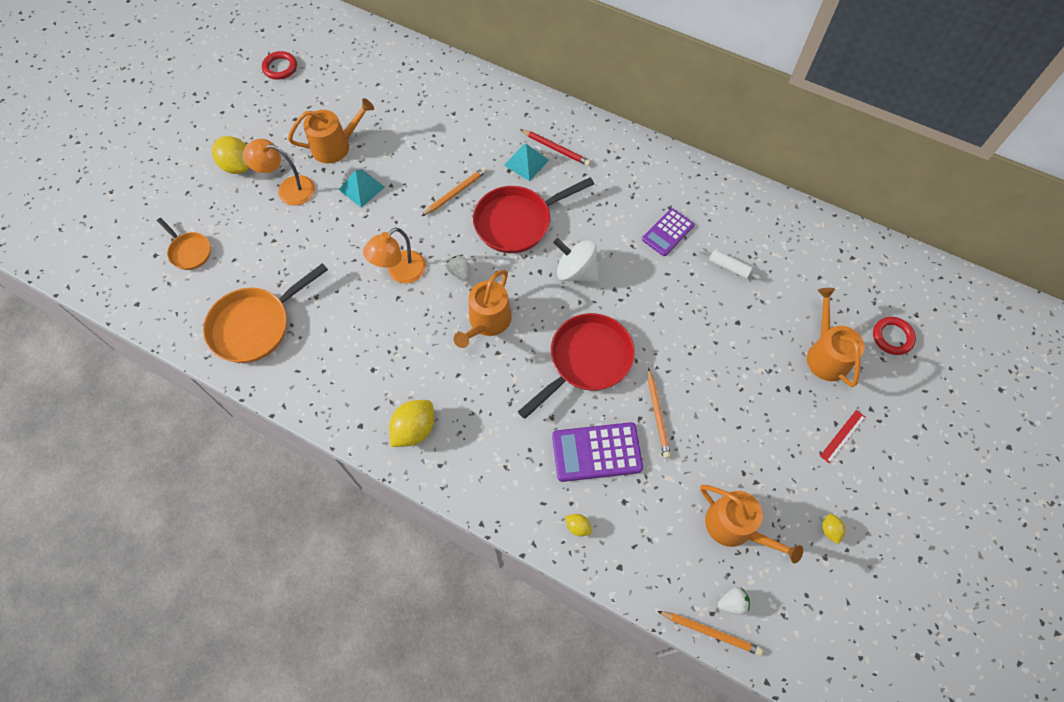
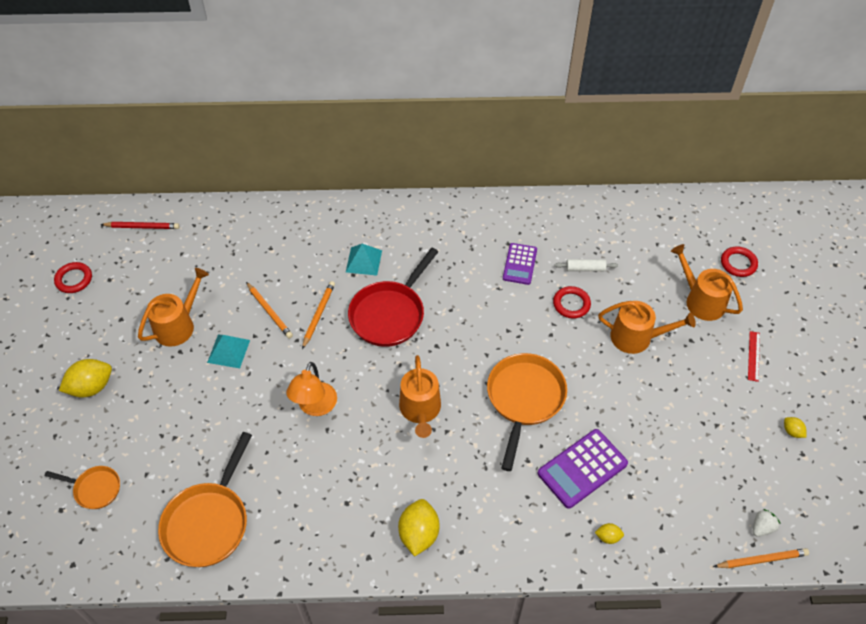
camera: 30 degrees left, 10 degrees down
(238, 166) = (91, 387): yellow lemon -> yellow lemon turned 45 degrees counterclockwise
(288, 189) = (158, 385): orange lamp -> none
(459, 272) = (367, 380): white strawberry -> none
(556, 149) = (382, 238): red pencil -> red pencil (142, 227)
(576, 271) = (467, 331): white spinning top -> none
(586, 360) = (524, 399): red pan -> orange pan
(657, 415) = (609, 413): orange pencil -> orange pencil (269, 311)
(691, 294) = (571, 304): none -> red ring
(735, 527) = (725, 468): orange watering can -> orange watering can (636, 337)

